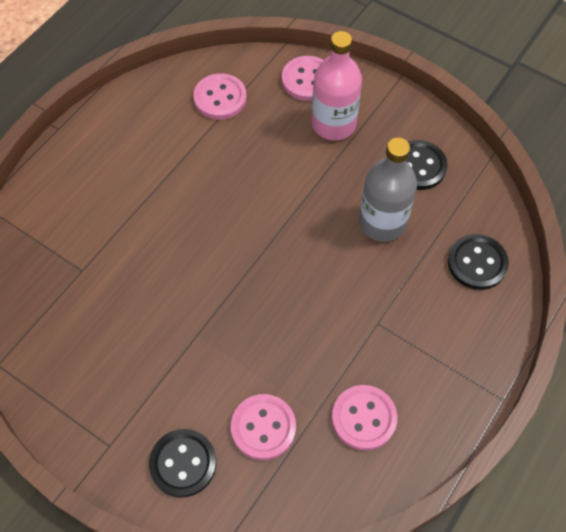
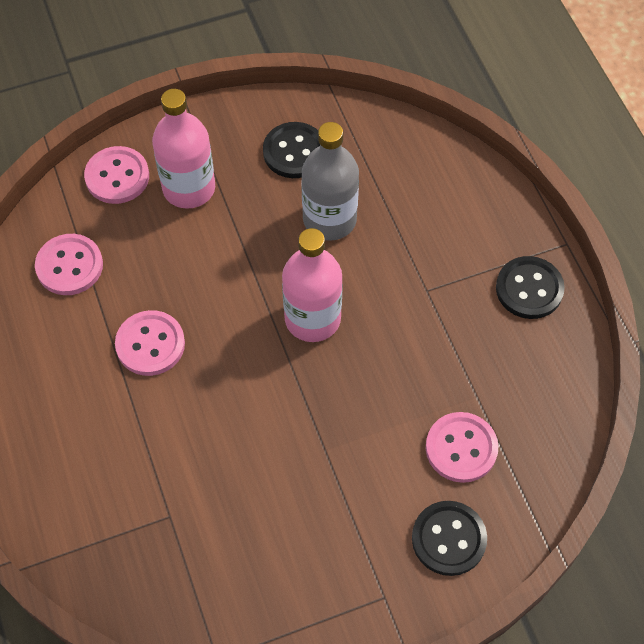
camera: 55 degrees left, 0 degrees up
(293, 262) = (312, 319): none -> pink bottle
(364, 418) = (509, 360): pink button -> pink button (150, 344)
(477, 263) = (428, 175): black button -> black button (529, 289)

